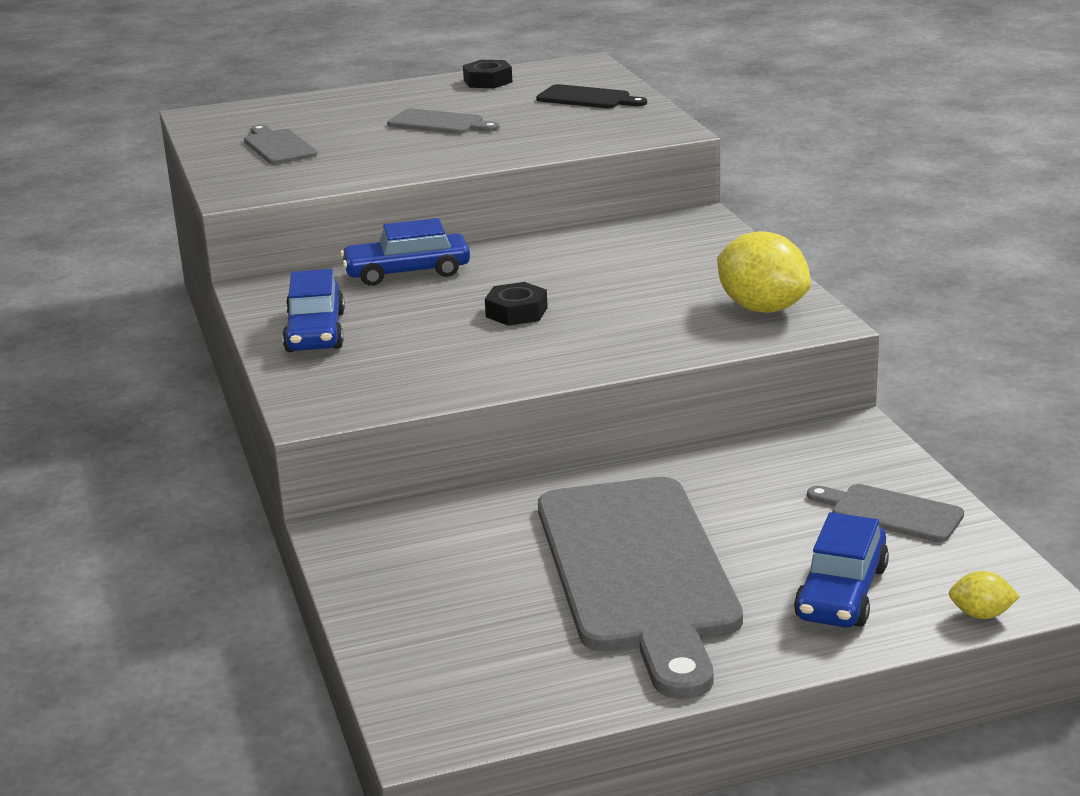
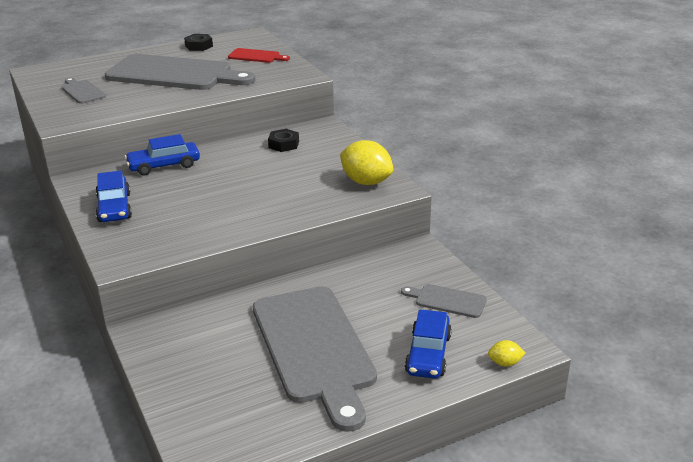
camera: 10 degrees left, 5 degrees up
(439, 123) = (174, 74): grey cutting board -> grey cutting board, size x2.30
(516, 312) = (230, 190): black nut -> black nut (284, 144)
(587, 98) = (256, 56): black cutting board -> red cutting board

